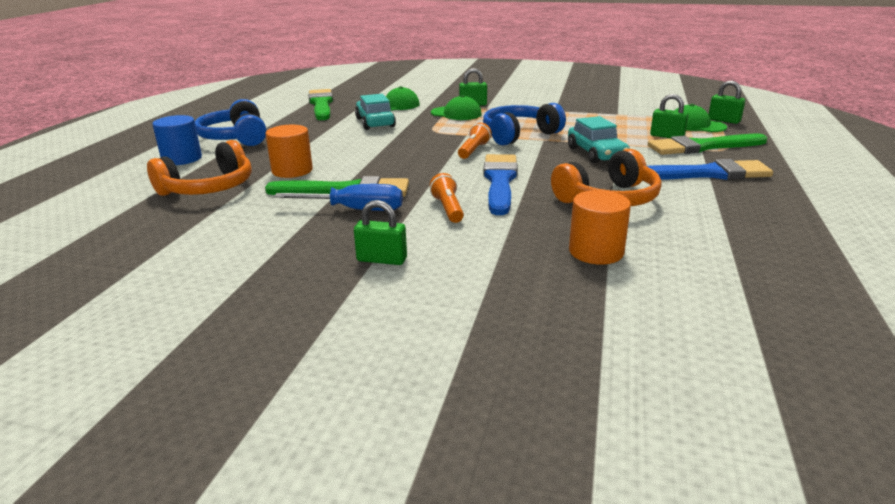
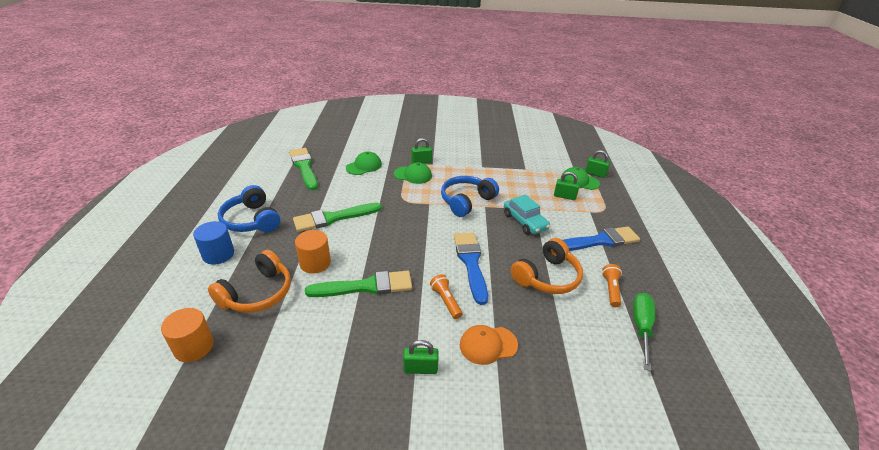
camera: 15 degrees left, 10 degrees up
(355, 210) = (381, 310): blue screwdriver -> none
(375, 122) = (356, 191): turquoise car -> none
(473, 150) = (441, 224): orange flashlight -> orange flashlight (610, 290)
(489, 248) = (488, 345): none -> orange cap
(596, 252) = (555, 340): orange cylinder -> orange cylinder (194, 347)
(702, 147) = (589, 208): green brush -> green brush (333, 218)
(744, 251) = (641, 327): none -> green screwdriver

